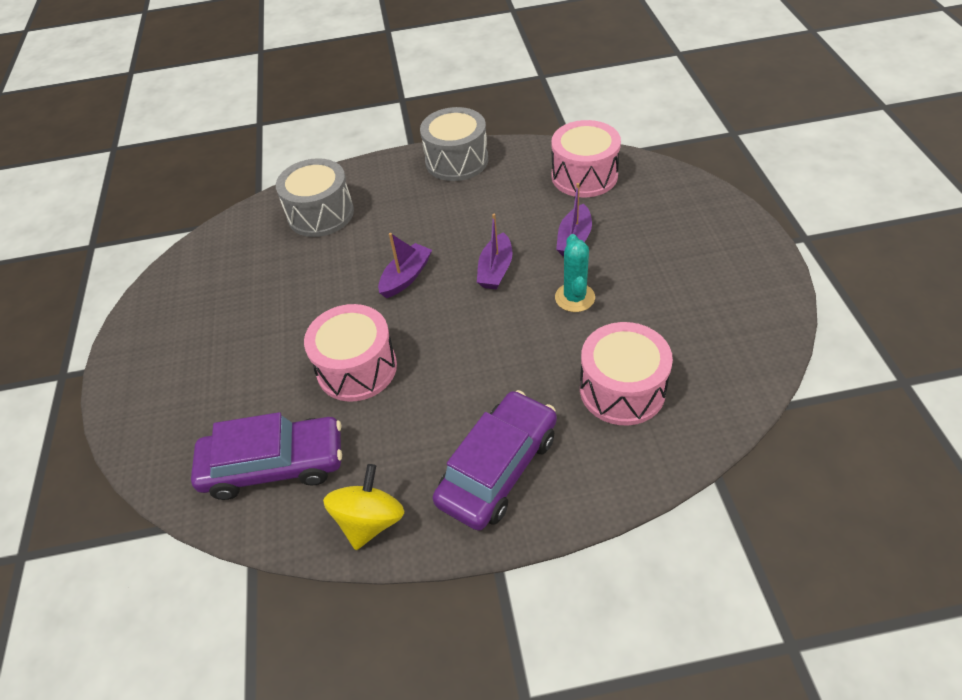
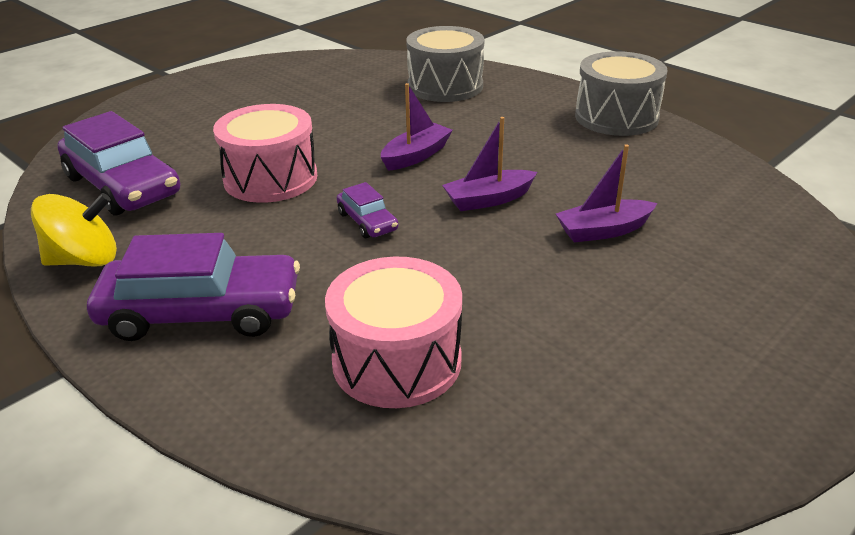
camera: 50 degrees right, 15 degrees down
(406, 277) = (416, 156): purple boat -> purple boat turned 45 degrees counterclockwise
(466, 340) = (367, 221): none -> purple car
(574, 297) = (509, 267): turquoise cactus -> none
(584, 176) = (719, 197): pink drum -> none

